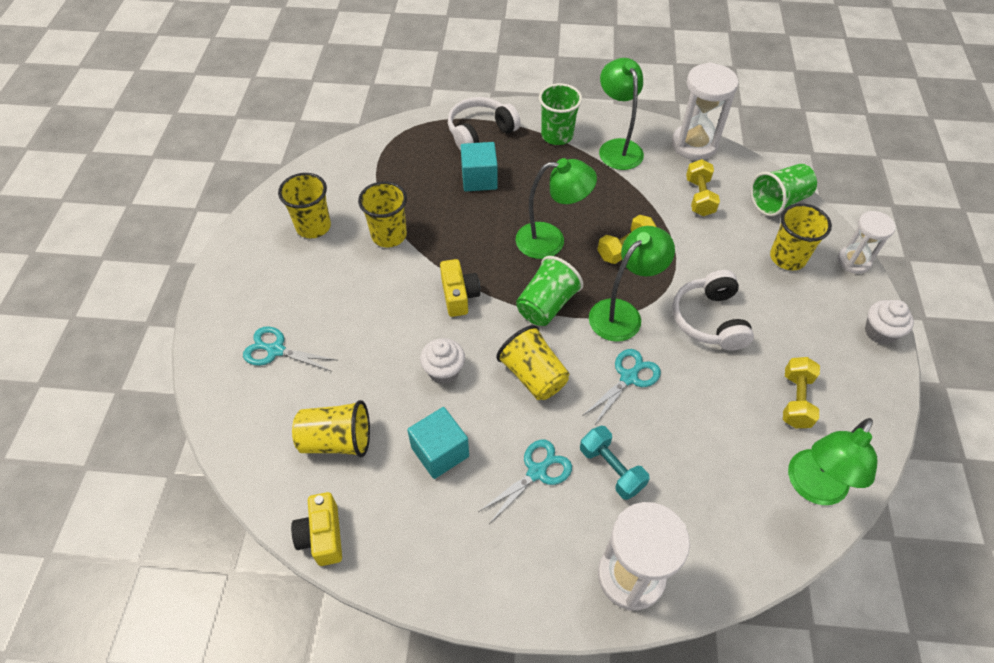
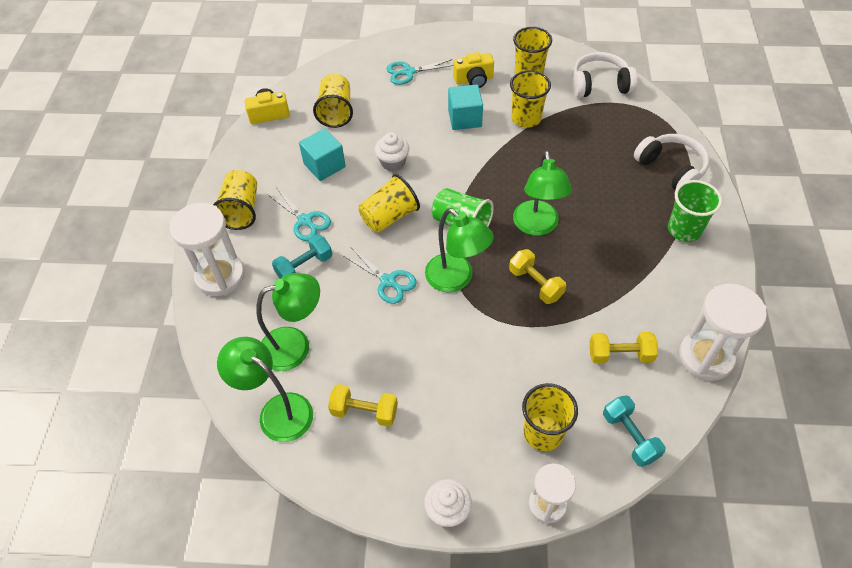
camera: 90 degrees right, 0 degrees up
(276, 350) = (409, 72): turquoise scissors -> turquoise scissors turned 120 degrees counterclockwise
(459, 296) = (466, 166): yellow camera -> yellow camera (474, 80)
(479, 179) = (606, 172): turquoise cube -> turquoise cube (464, 118)
(515, 559) = (241, 210): none -> yellow cup
(617, 148) = (680, 282): green lamp -> green lamp (295, 345)
(709, 320) = (453, 349): white headphones -> white headphones (600, 85)
(778, 201) = (630, 436): green cup -> turquoise dumbbell

